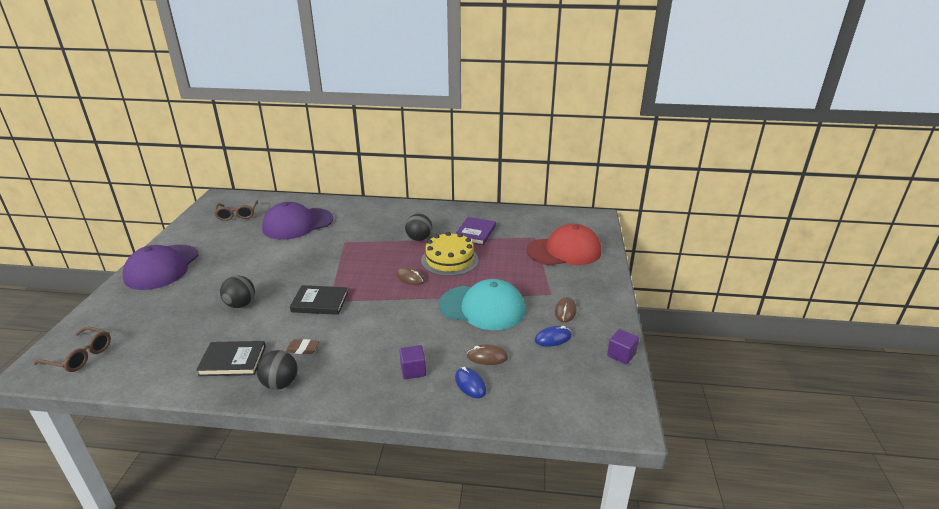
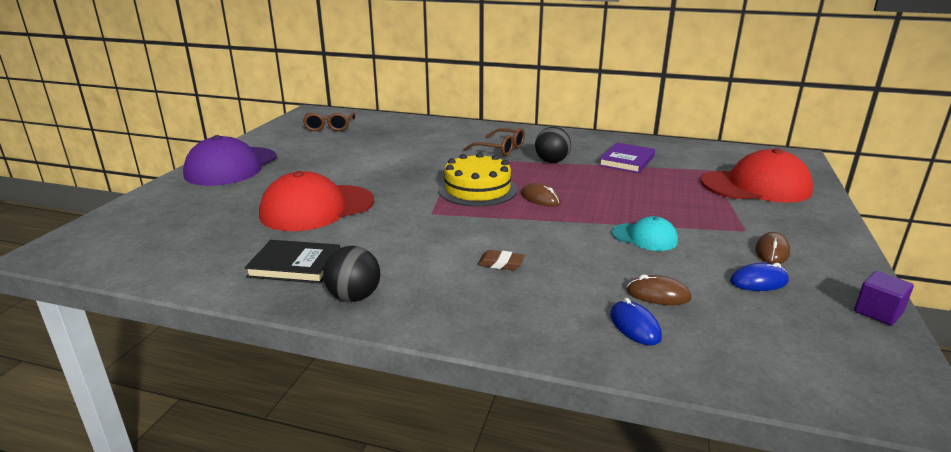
camera: 10 degrees right, 5 degrees down
(80, 356) = (108, 242): brown glasses -> brown glasses (500, 149)
(240, 304) = (317, 208): black ball -> red cap
(297, 224) = (399, 139): purple cap -> none
(302, 349) = (390, 260): brown eraser -> brown eraser (501, 263)
(320, 302) = (418, 214): black book -> none
(413, 370) = (546, 300): purple cube -> none
(449, 260) = (593, 184): yellow cake -> yellow cake (477, 189)
(482, 307) = (644, 237): turquoise cap -> turquoise cap, size x0.52

